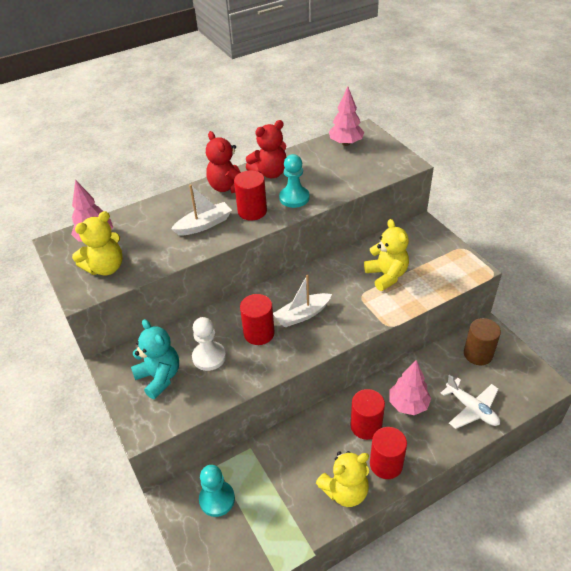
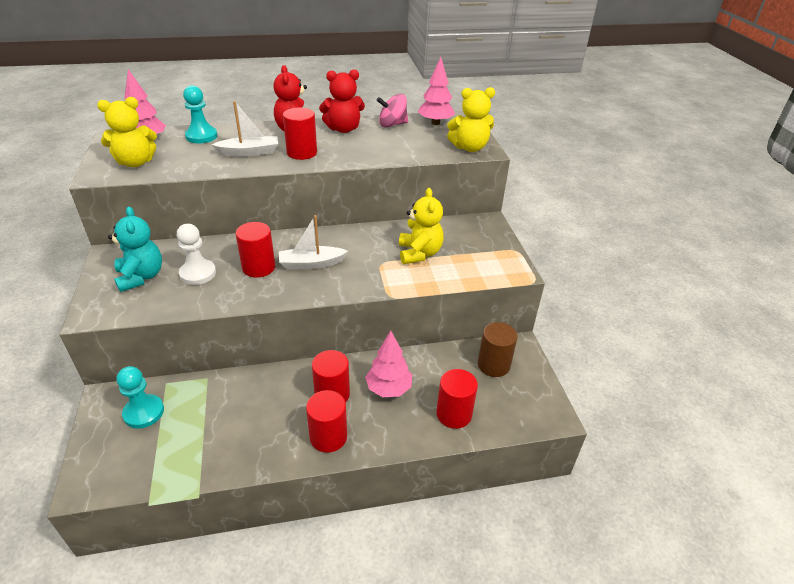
camera: 15 degrees right, 5 degrees down
(294, 198) = (350, 152): turquoise pawn -> turquoise pawn (201, 136)
(309, 156) = (392, 124): none -> pink spinning top
(345, 491) = (270, 448): yellow teddy bear -> yellow teddy bear (469, 148)
(471, 409) = (454, 414): white plane -> red cylinder

